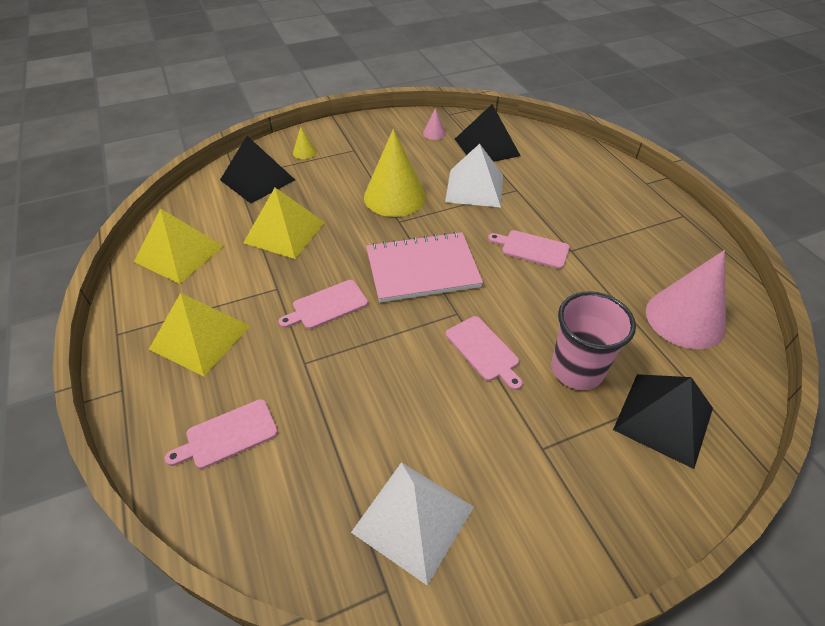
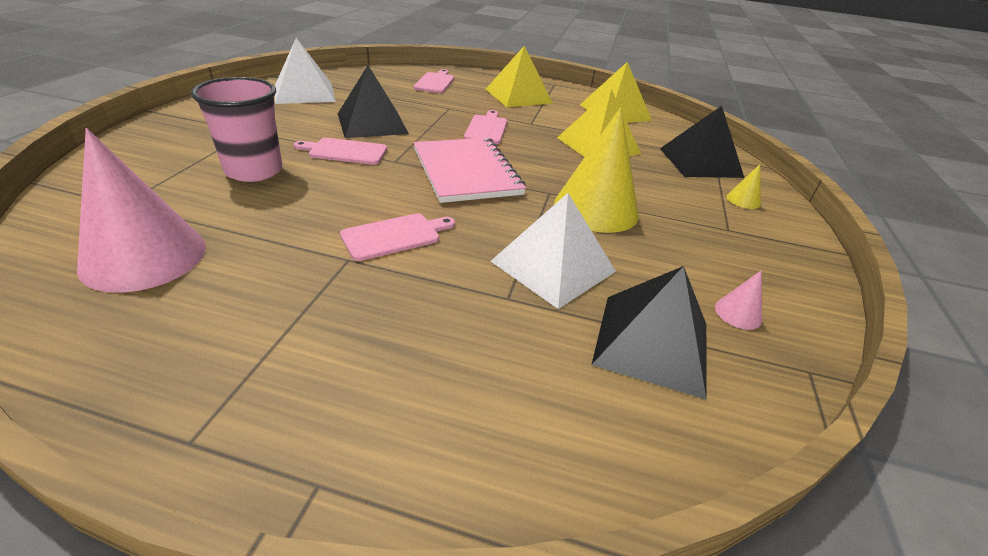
camera: 125 degrees right, 10 degrees down
(422, 269) = (466, 172): pink notebook -> pink notebook turned 45 degrees counterclockwise
(663, 418) = (151, 174): black pyramid -> black pyramid (372, 123)

